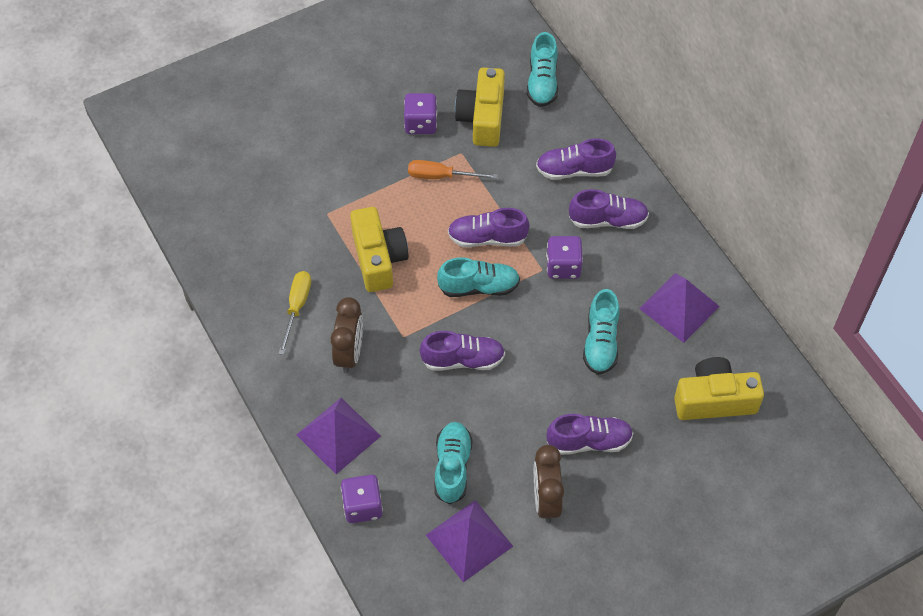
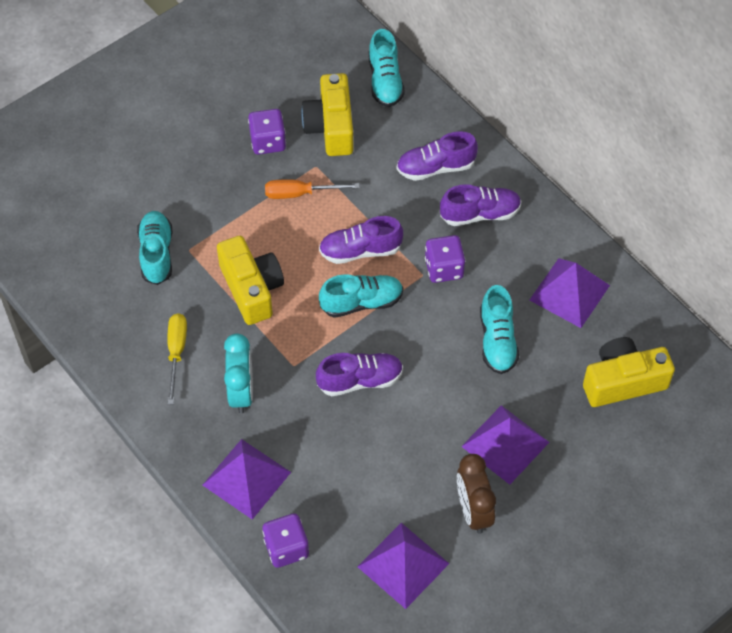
camera: 10 degrees left, 0 degrees up
(349, 354) = (241, 392): brown clock -> turquoise clock
(452, 467) = (371, 493): turquoise shoe -> turquoise shoe (156, 254)
(589, 441) = (505, 444): purple shoe -> purple pyramid

